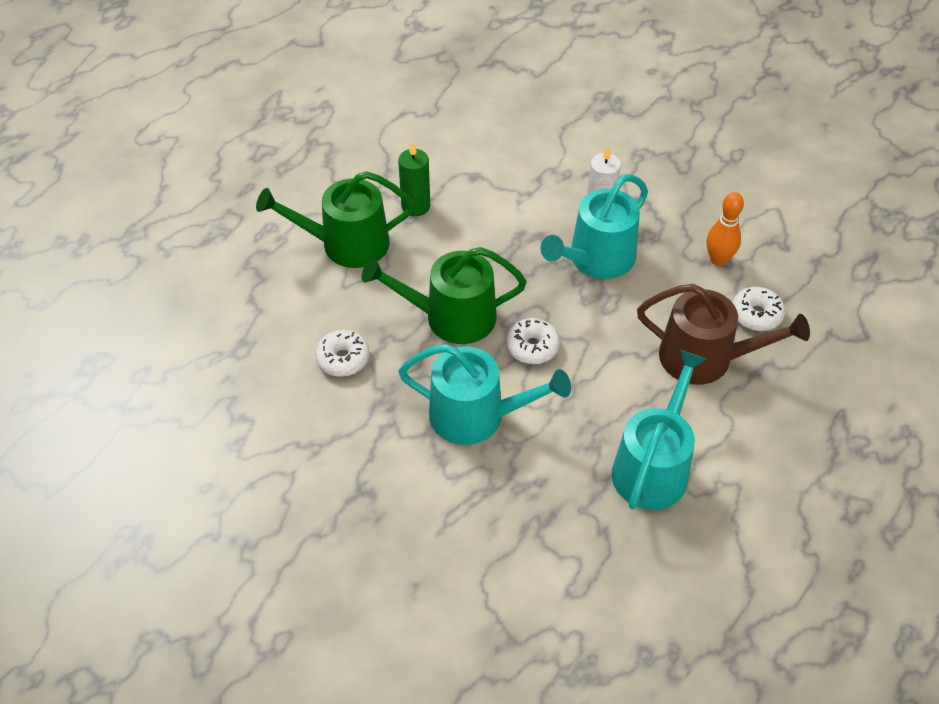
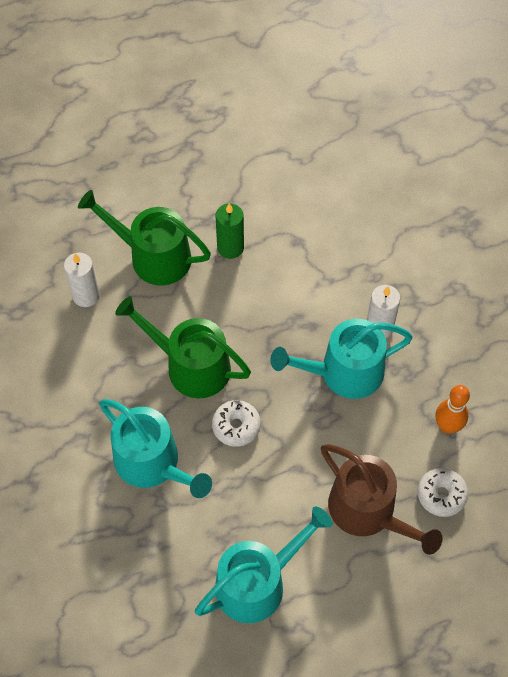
camera: 30 degrees right, 10 degrees up
(302, 305) = (86, 295): none -> white candle
(343, 359) = (86, 360): white donut -> none

